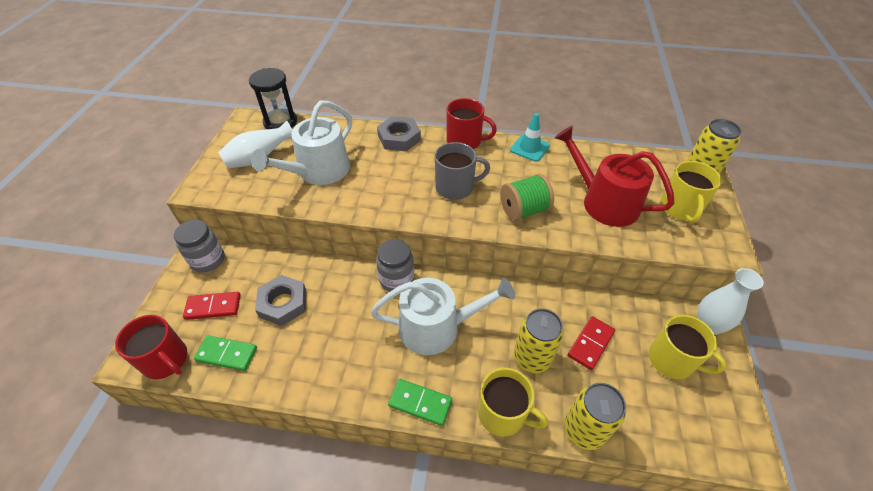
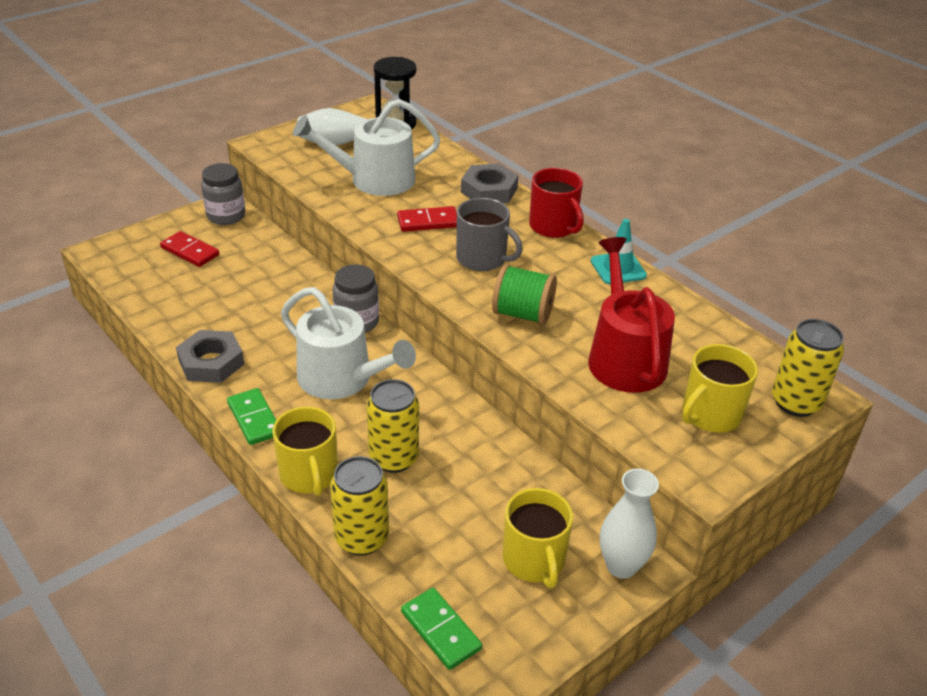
camera: 40 degrees right, 10 degrees down
(166, 360) = (118, 266): red mug -> none
(227, 354) = (160, 289): green domino -> green domino (441, 630)
(283, 303) = (242, 281): grey nut -> grey nut (211, 362)
(590, 344) = (467, 488): red domino -> red domino (428, 222)

